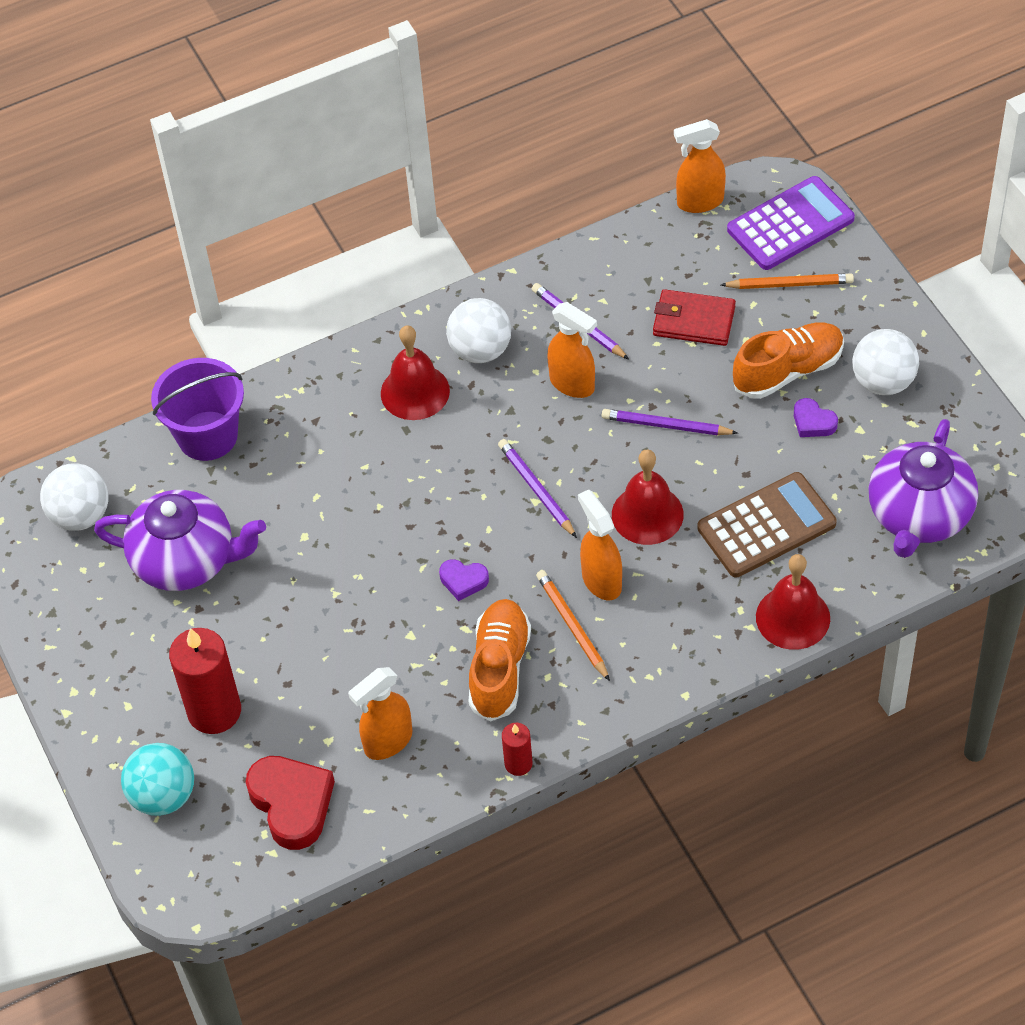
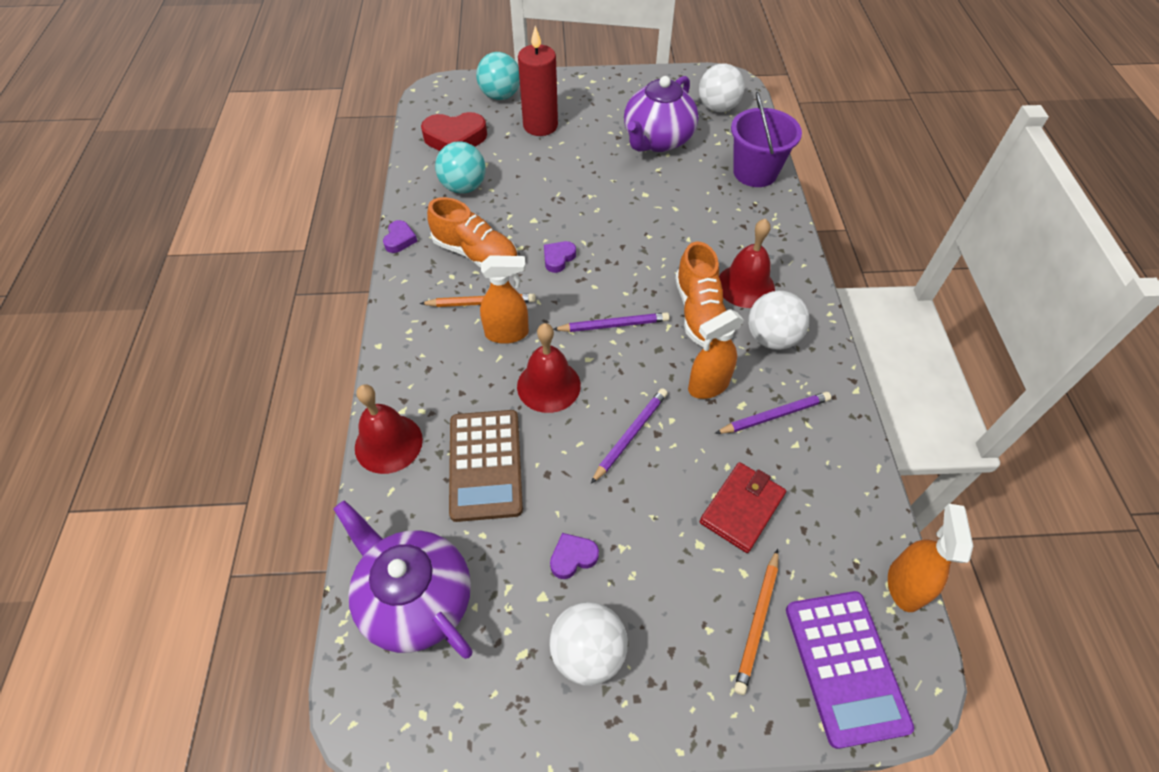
camera: 110 degrees right, 0 degrees up
(387, 742) = (464, 187): orange spray bottle -> turquoise ball
(518, 764) = (400, 239): red candle -> purple heart
(788, 371) = (644, 564): orange shoe -> orange shoe (699, 313)

